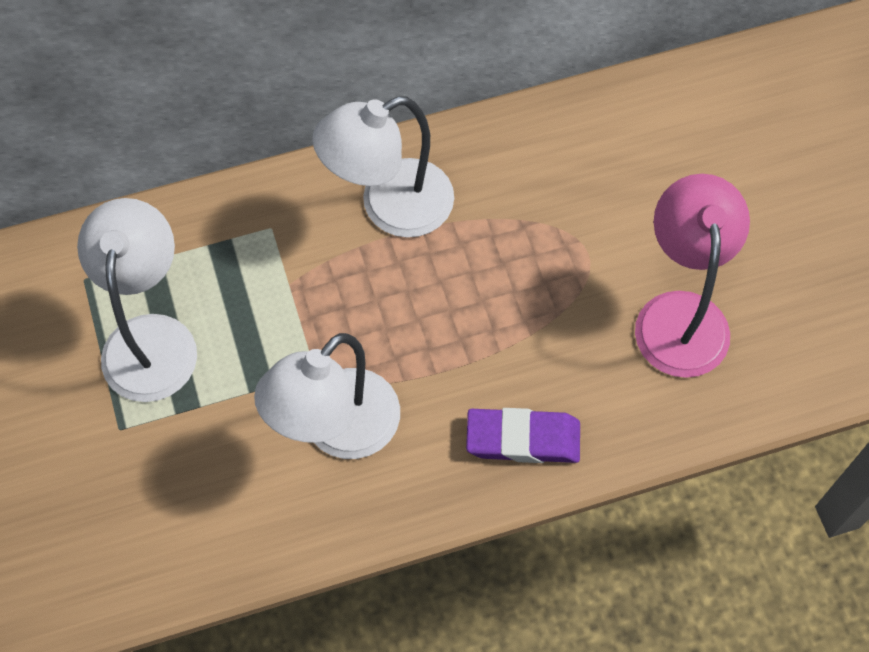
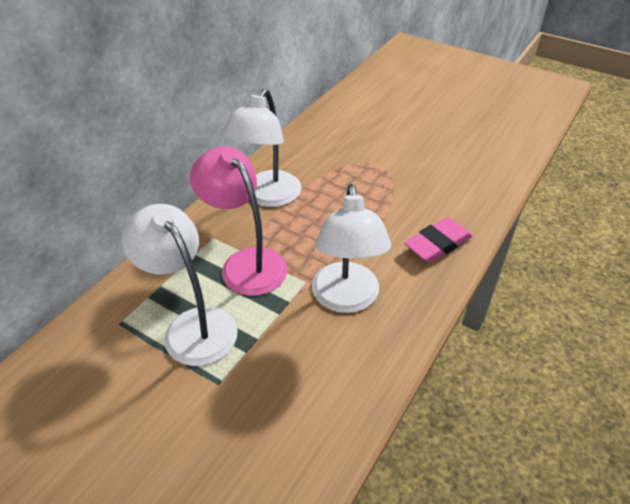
camera: 40 degrees left, 20 degrees down
(523, 439) = (437, 244): purple eraser -> pink eraser
(680, 314) = (441, 162): pink lamp -> pink lamp (246, 263)

